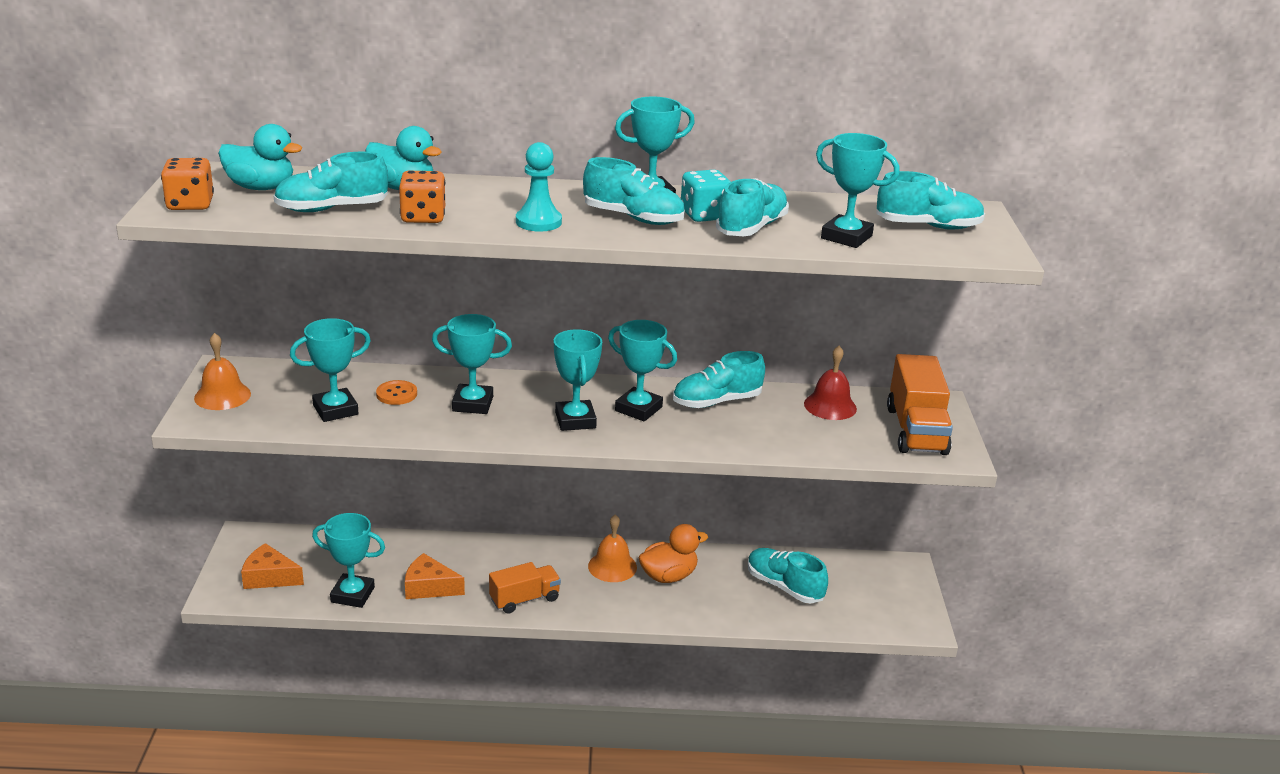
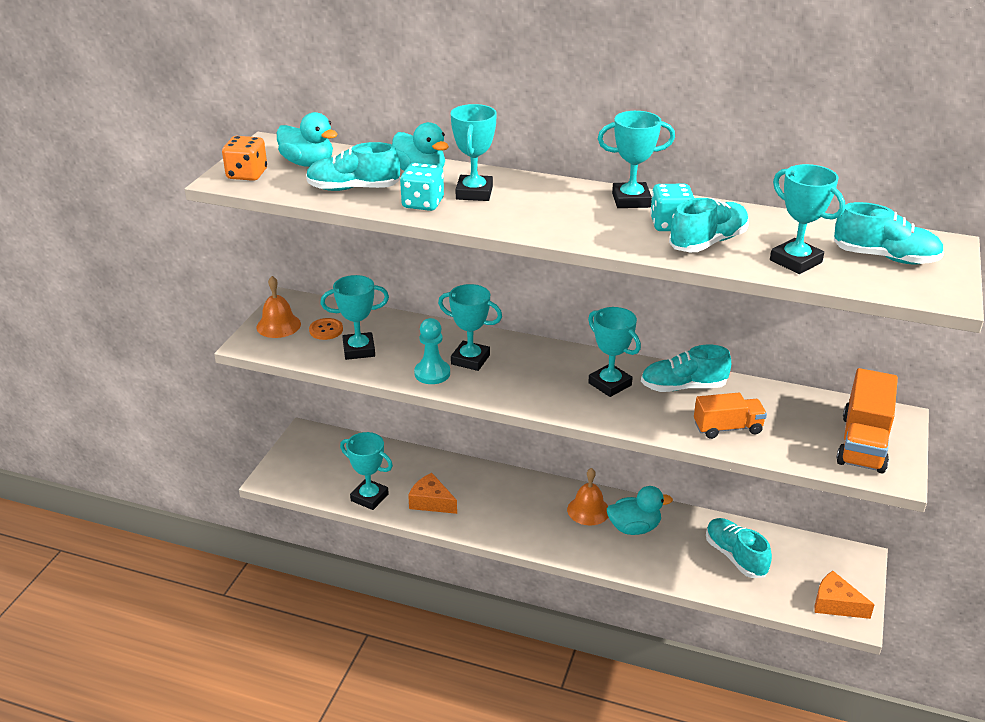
camera: 20 degrees right, 5 degrees up
(269, 577) = (312, 471): orange cheese -> orange cheese (835, 604)
(396, 394) = (412, 342): orange button -> orange button (326, 330)
(423, 217) = (423, 203): orange dice -> turquoise dice
(524, 599) = (504, 527): orange truck -> orange truck (727, 428)
(538, 222) = (517, 217): turquoise pawn -> turquoise pawn (432, 373)
(575, 420) = (550, 387): turquoise trophy -> turquoise trophy (474, 193)
(633, 218) = (603, 221): turquoise shoe -> none
(668, 576) = (634, 528): orange duck -> turquoise duck
(830, 406) = (788, 406): red bell -> none

